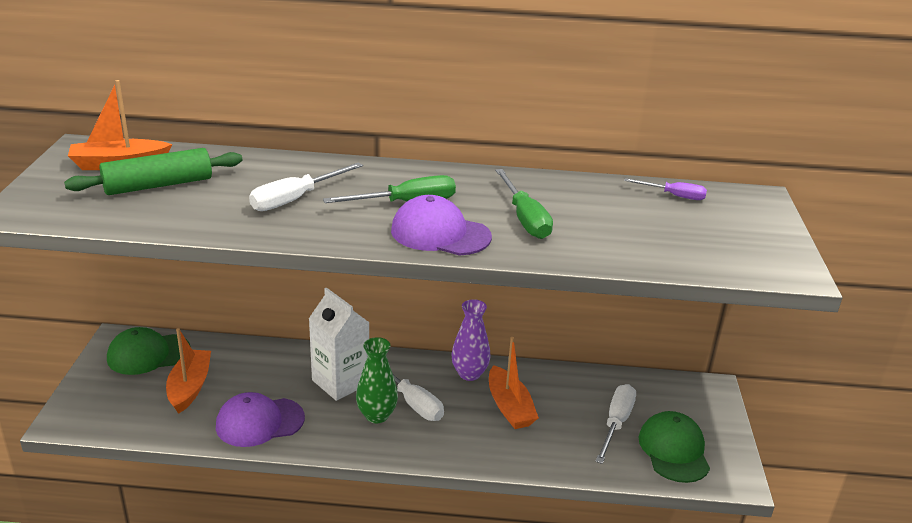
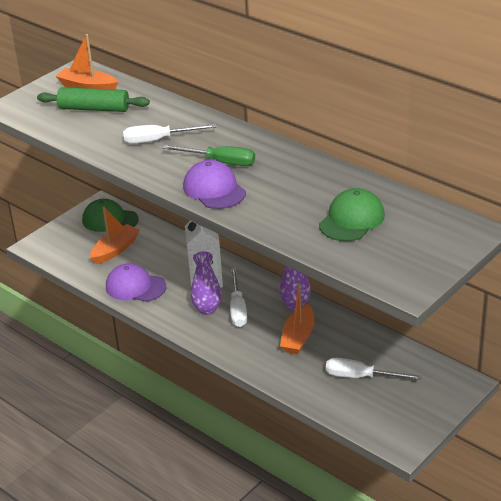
camera: 40 degrees right, 5 degrees up
(377, 415) = (207, 309): green vase -> purple vase
(525, 218) = (280, 195): green screwdriver -> none
(616, 423) = (360, 377): white screwdriver -> white screwdriver turned 135 degrees counterclockwise
(674, 196) = (410, 209): purple screwdriver -> none
(674, 450) = (381, 410): green cap -> green cap (352, 220)

